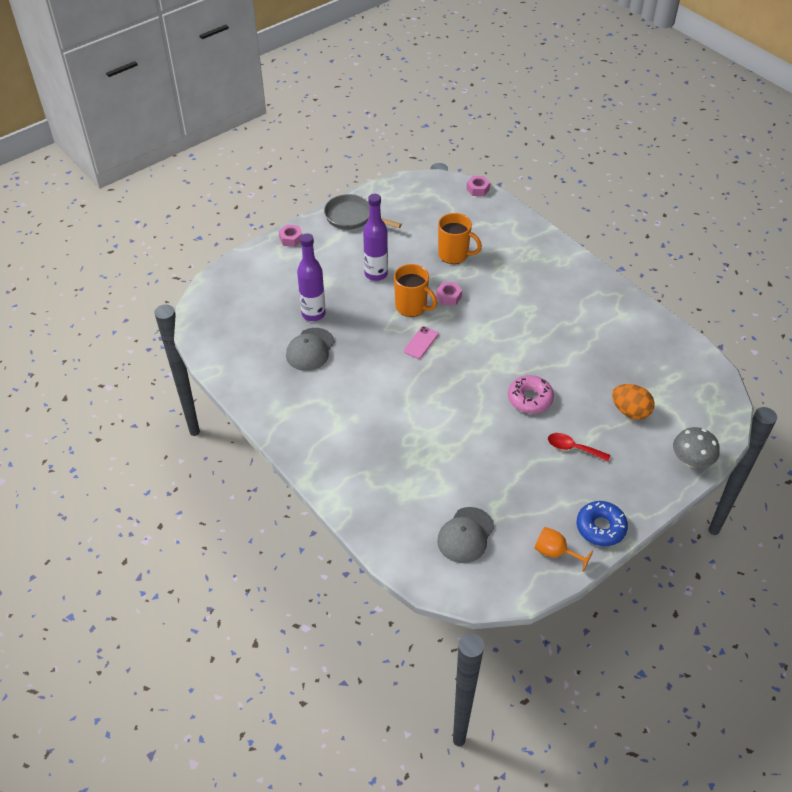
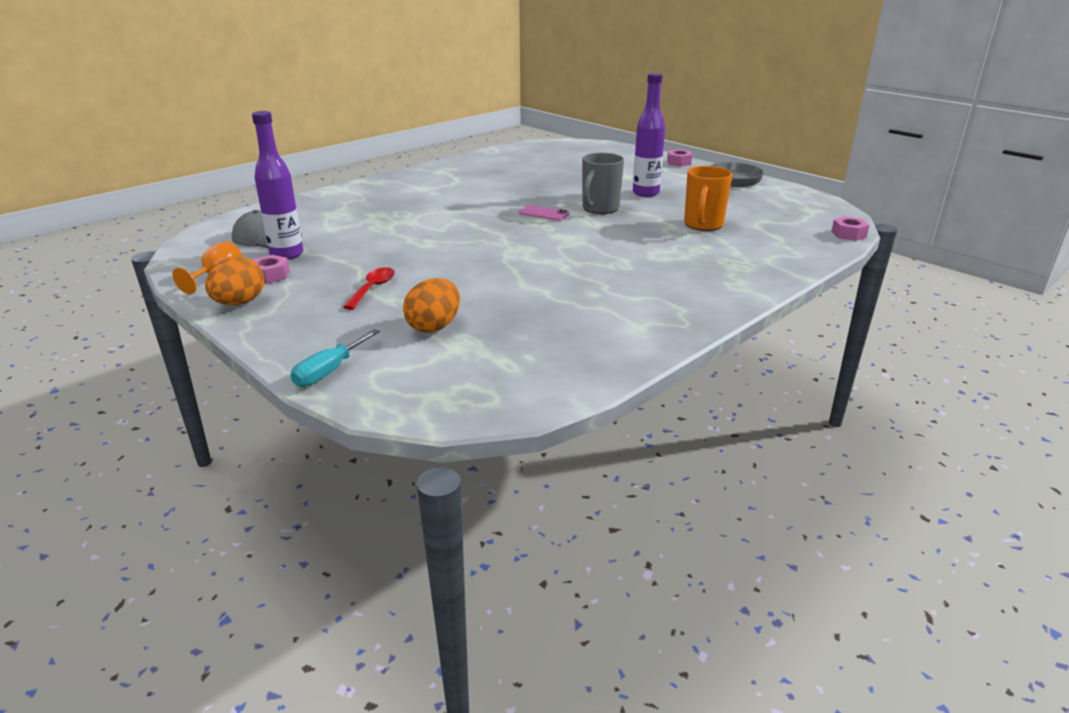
camera: 85 degrees right, 20 degrees down
(310, 349) = (523, 175): grey cap -> none
(313, 314) = (573, 174): purple bottle -> purple bottle (287, 254)
(412, 307) = (599, 208): orange mug -> grey mug
(448, 297) = (624, 224): pink nut -> pink nut (271, 275)
(530, 399) = (459, 265): pink donut -> none
(600, 527) = (239, 303): blue donut -> orange egg
(691, 460) = (329, 371): grey mushroom -> turquoise screwdriver

